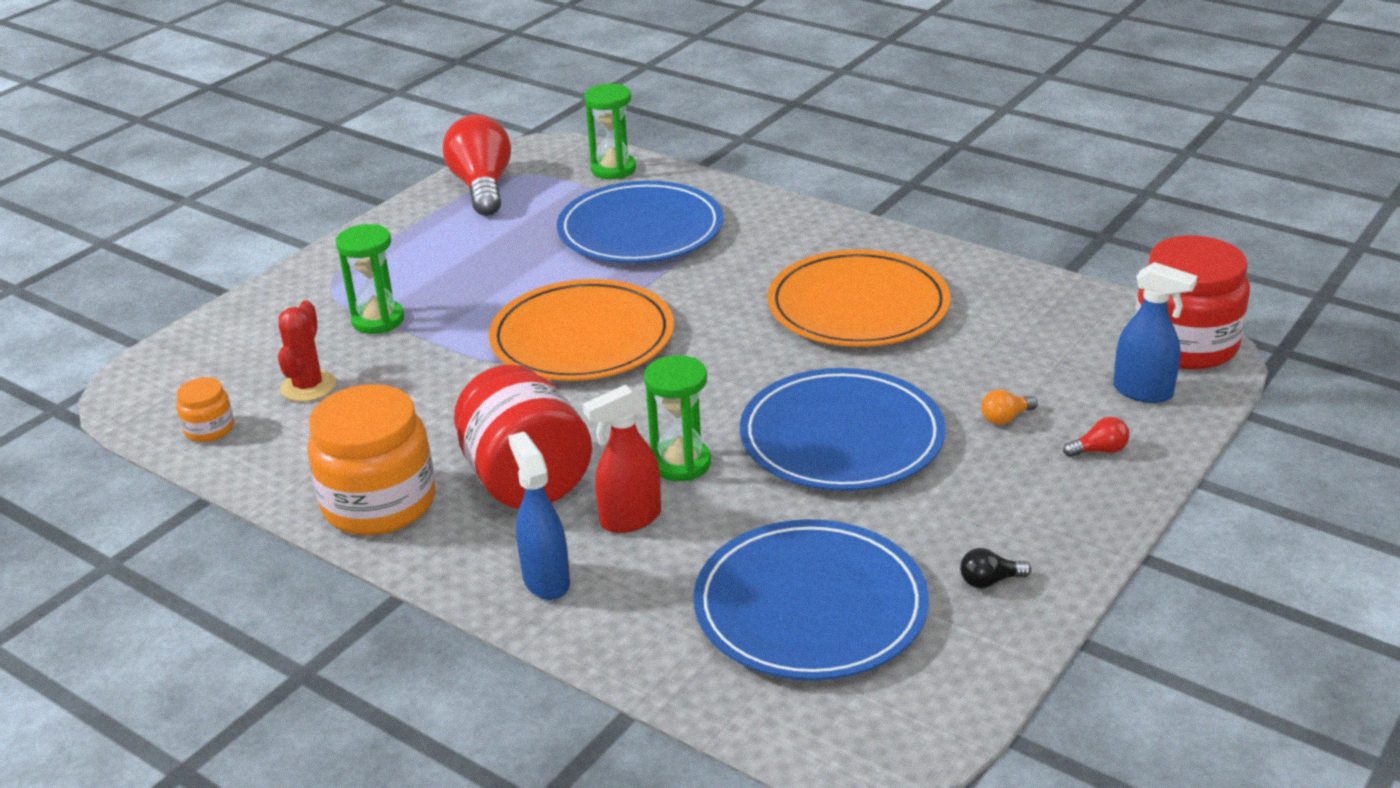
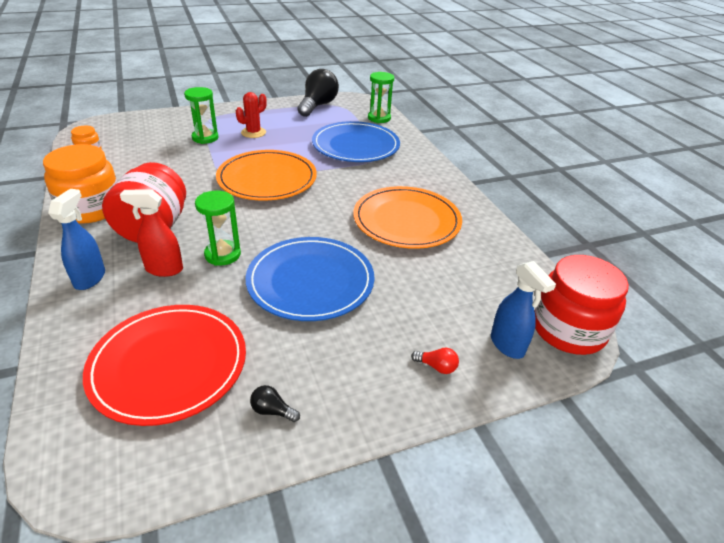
camera: 30 degrees right, 5 degrees up
(308, 386) = (143, 151): red cactus -> red cactus (253, 132)
(482, 187) = (318, 105): red light bulb -> black light bulb
(810, 606) = (169, 365): blue plate -> red plate
(1005, 418) = (407, 317): orange light bulb -> none

